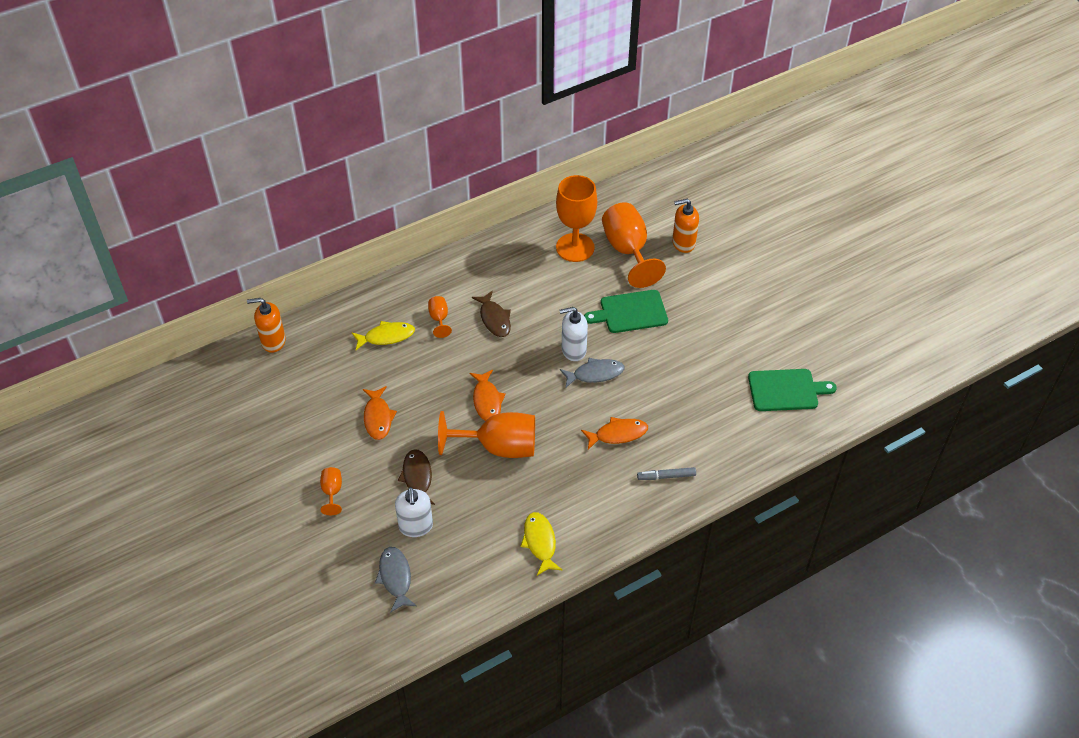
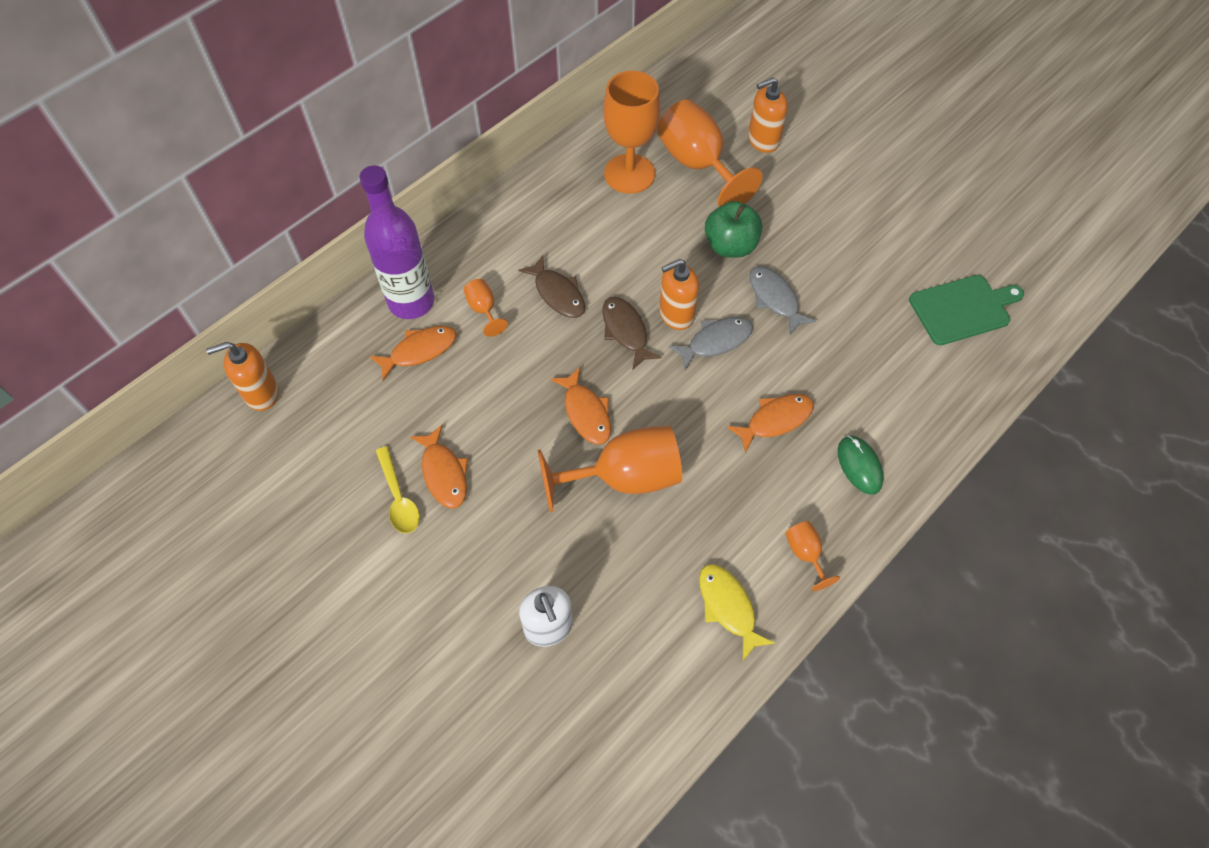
camera: 15 degrees left, 10 degrees up
(332, 492) = (412, 604): orange goblet -> orange goblet (805, 554)
(343, 426) = (398, 497): none -> yellow spoon
(386, 336) = (419, 351): yellow fish -> orange fish
(391, 303) = (411, 302): none -> purple bottle
(395, 578) = (545, 717): grey fish -> grey fish (775, 299)
(417, 478) = (527, 552): brown fish -> brown fish (625, 331)
(573, 350) = (676, 314): white soap dispenser -> orange soap dispenser
(630, 312) = (730, 246): green cutting board -> green apple
(666, 476) = (859, 466): grey marker -> green mouse

